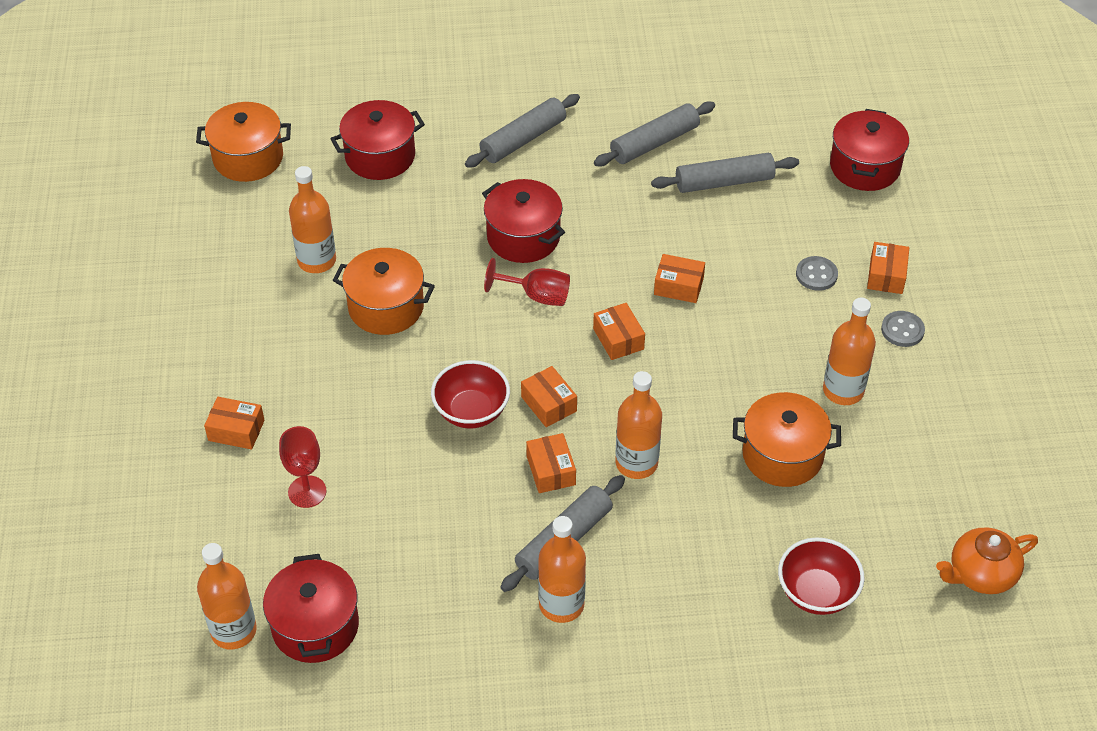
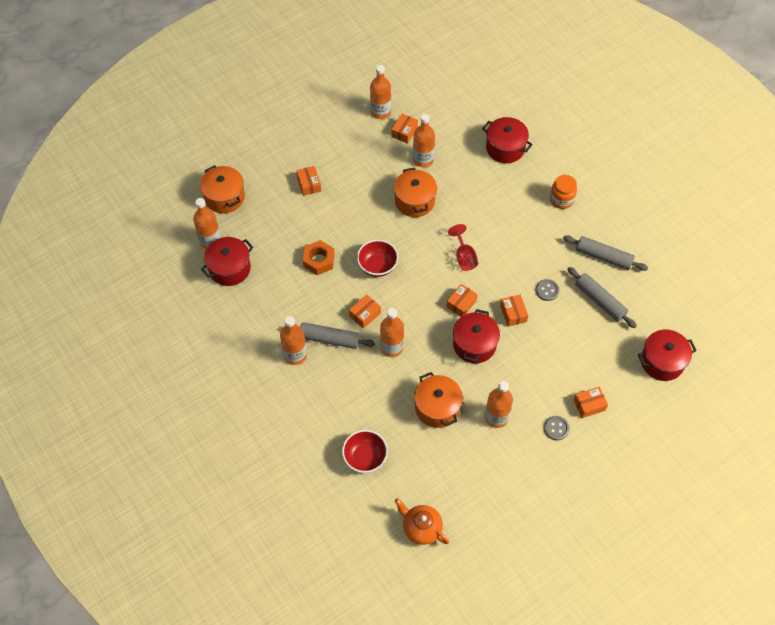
camera: 60 degrees right, 10 degrees up
(176, 270) = (380, 112): none -> orange bottle
(248, 158) = (465, 99): orange pot -> orange pot (224, 197)
(307, 492) = (294, 228): red goblet -> none
(400, 486) = (319, 260): none -> orange nut
(523, 139) = (561, 199): grey rolling pin -> orange jar
(523, 237) = (497, 232): red pot -> red pot (474, 344)
(549, 404) = (402, 294): orange box -> orange box (404, 132)
(816, 275) = (566, 372): grey button -> grey button (547, 290)

